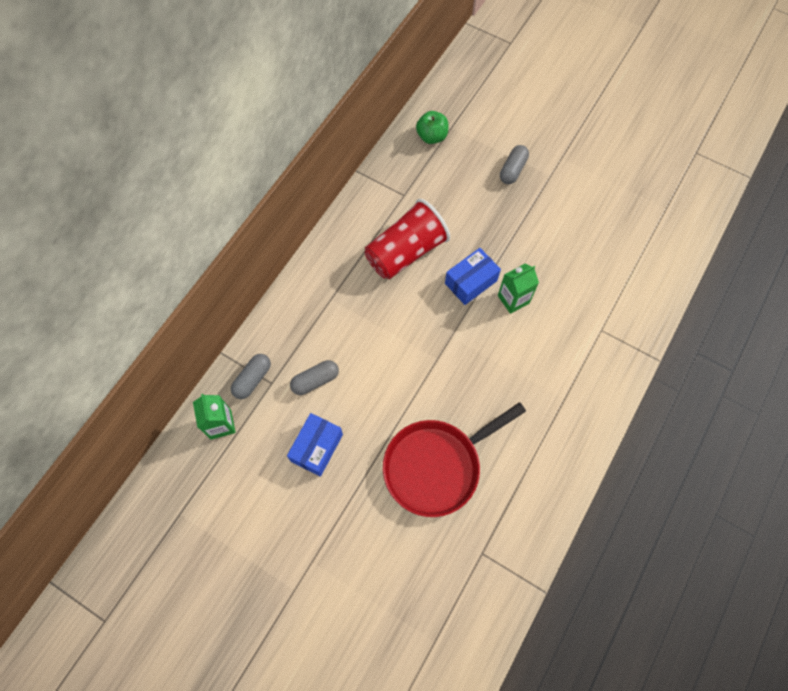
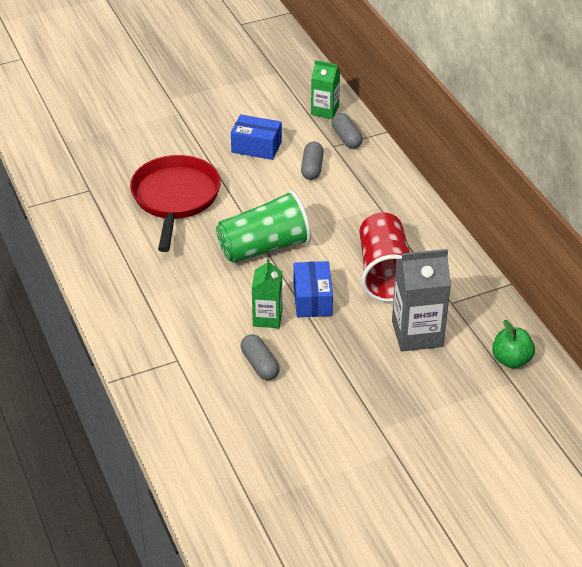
camera: 125 degrees right, 25 degrees down
(317, 448) = (256, 147): blue box -> blue box turned 45 degrees counterclockwise
(442, 351) = (264, 247): none -> green cup
(451, 199) = (417, 334): none -> grey carton
(512, 170) = (413, 401): grey capsule -> grey capsule (260, 365)

